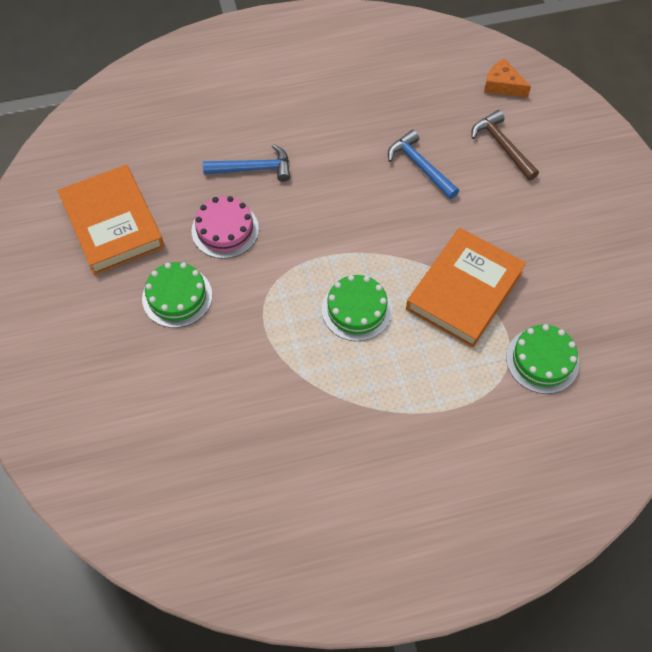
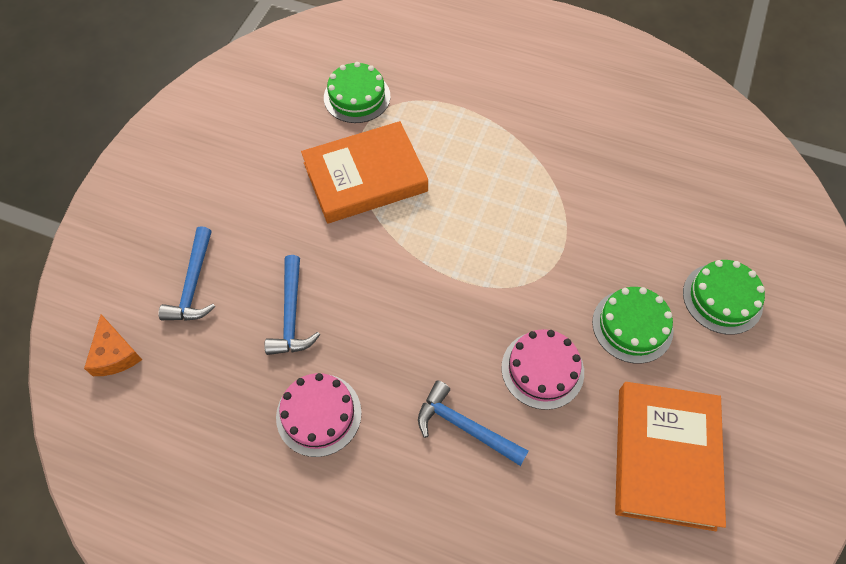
camera: 145 degrees left, 0 degrees up
(349, 125) = (319, 414): none -> pink cake
(356, 309) = (470, 215): green cake -> green cake (722, 298)
(502, 146) = (193, 284): brown hammer -> blue hammer

